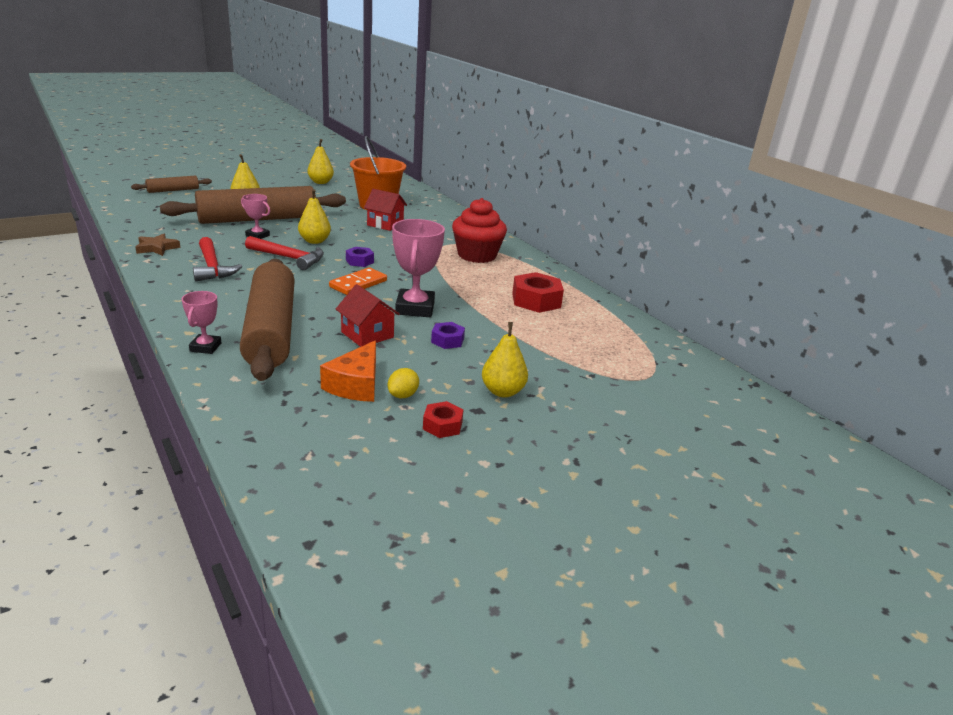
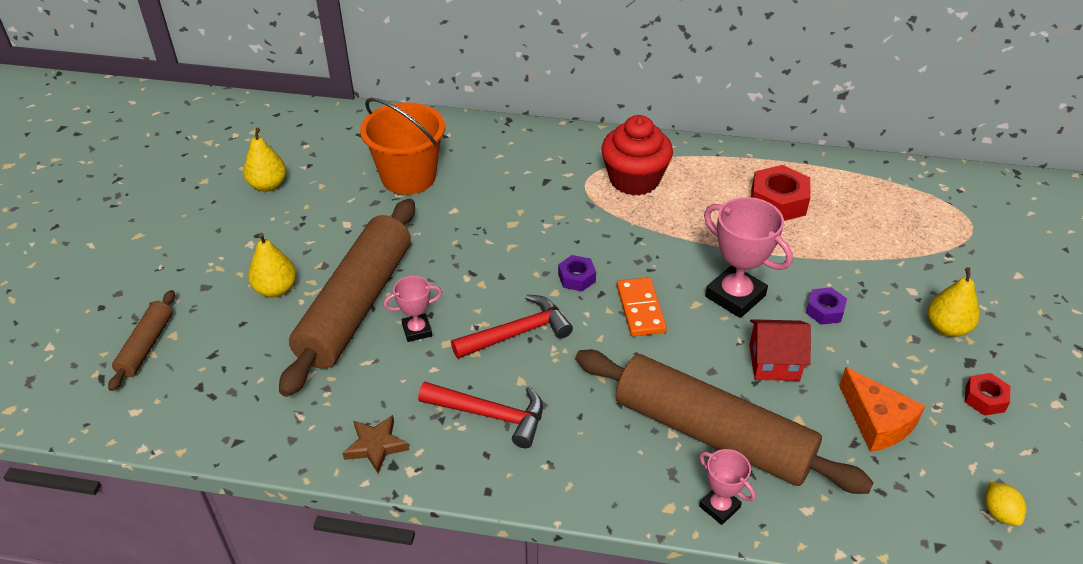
camera: 45 degrees left, 15 degrees up
(314, 241) = (481, 287): yellow pear -> none
(385, 224) = (479, 202): red house -> none
(403, 395) = (916, 398): yellow lemon -> yellow lemon (999, 513)

